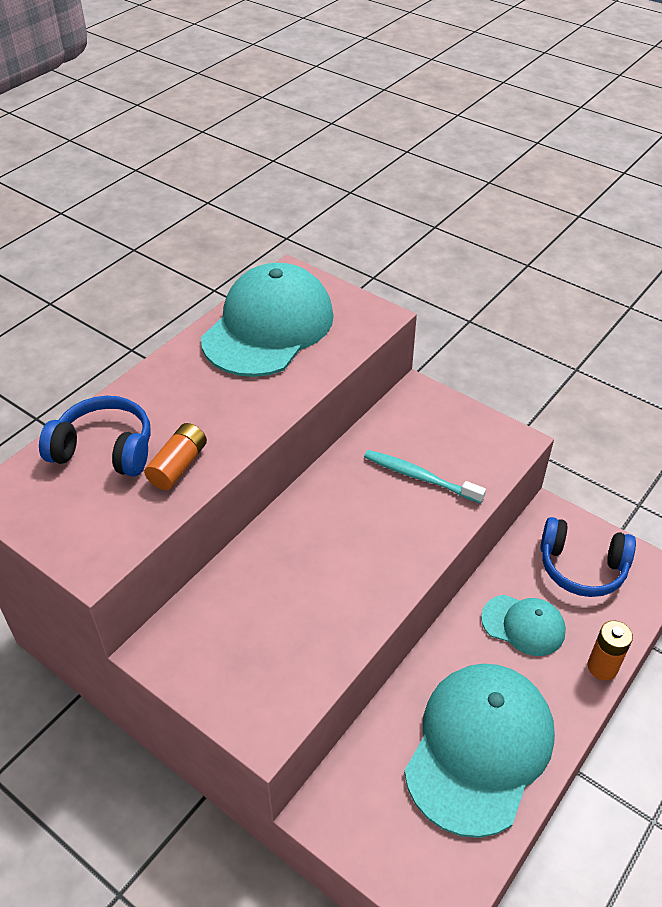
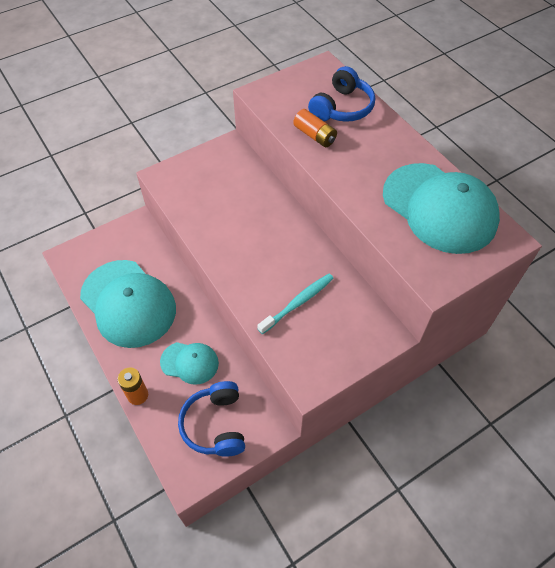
camera: 110 degrees right, 10 degrees up
(523, 625) = (190, 363): turquoise cap -> turquoise cap turned 120 degrees counterclockwise
(582, 567) = (215, 425): blue headphones -> blue headphones turned 45 degrees counterclockwise

